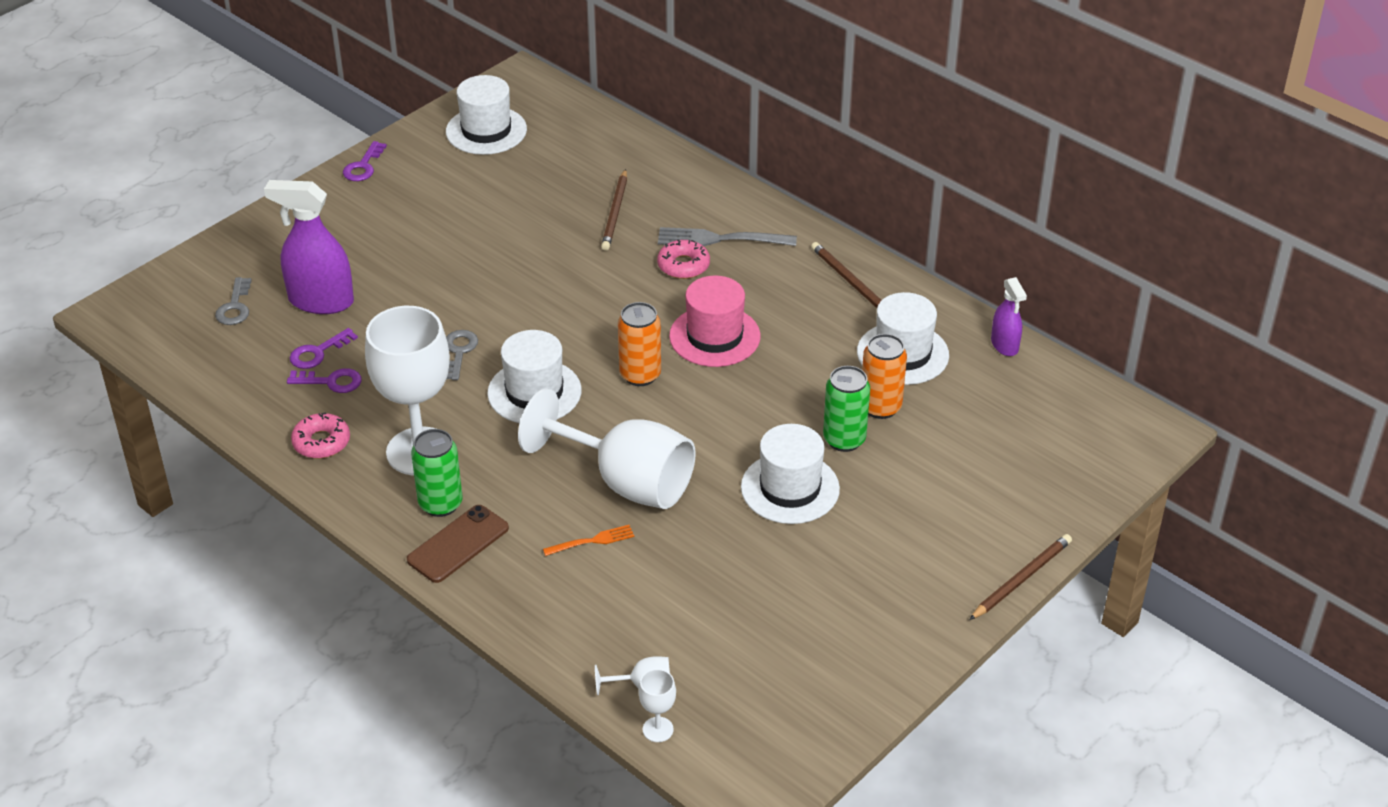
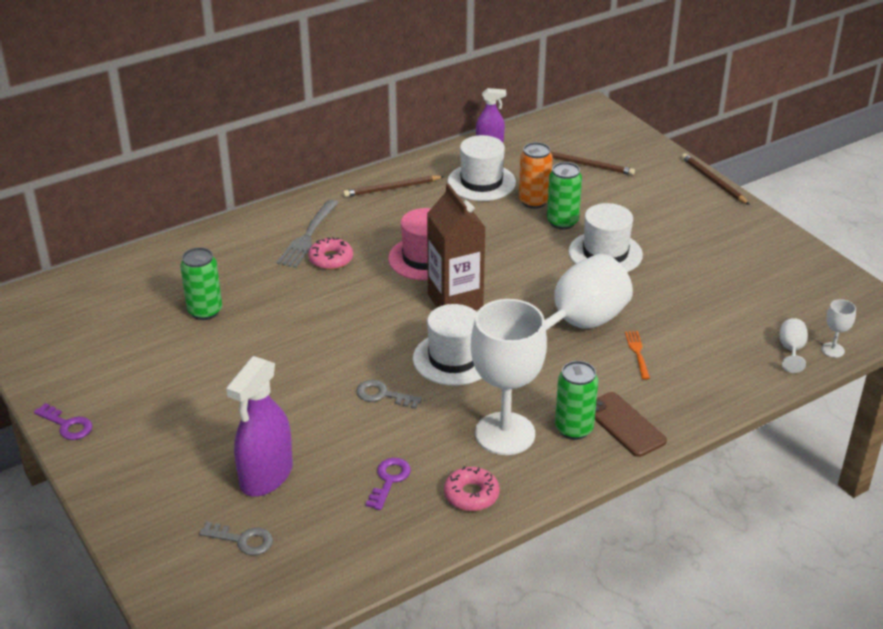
camera: 75 degrees left, 5 degrees down
(318, 352) = (343, 485): purple key -> none
(486, 130) = (68, 338): white hat -> none
(558, 201) = (205, 311): none -> green can
(615, 213) = (241, 283): brown pencil -> brown pencil (587, 165)
(640, 375) = (455, 301): orange can -> brown carton

